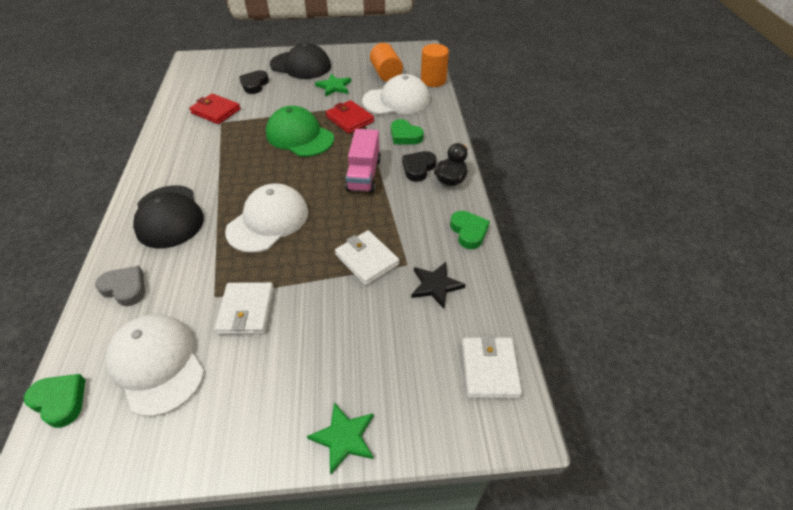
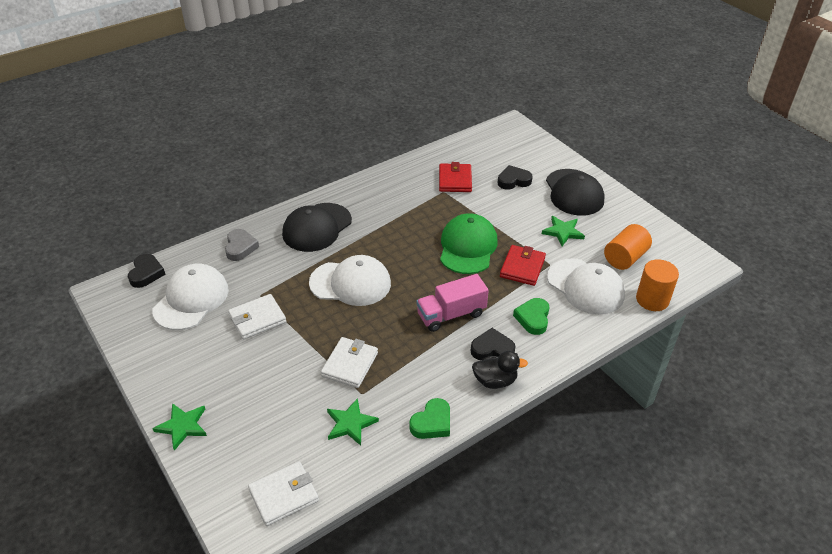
camera: 60 degrees right, 5 degrees down
(60, 401) = (146, 273): green heart -> black heart
(436, 285) = (350, 424): black star -> green star

